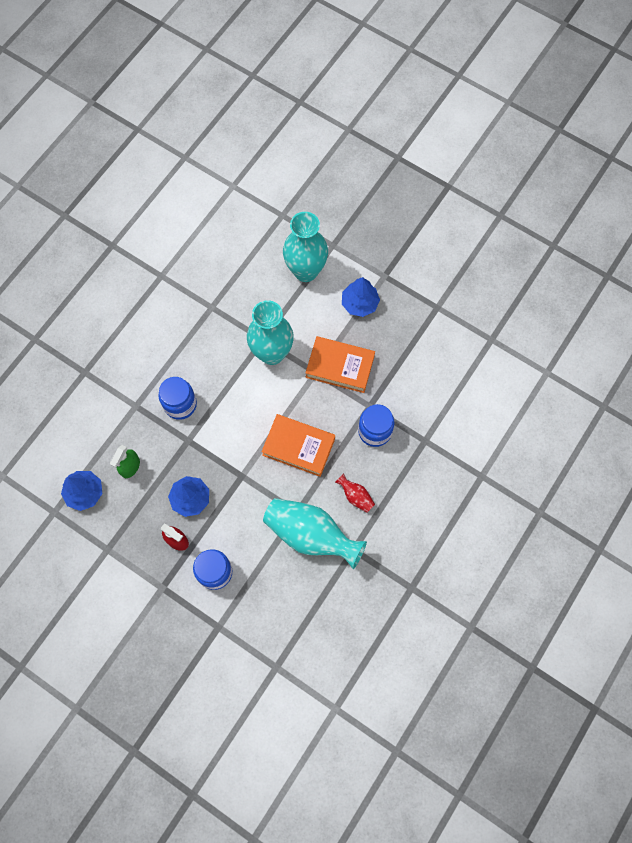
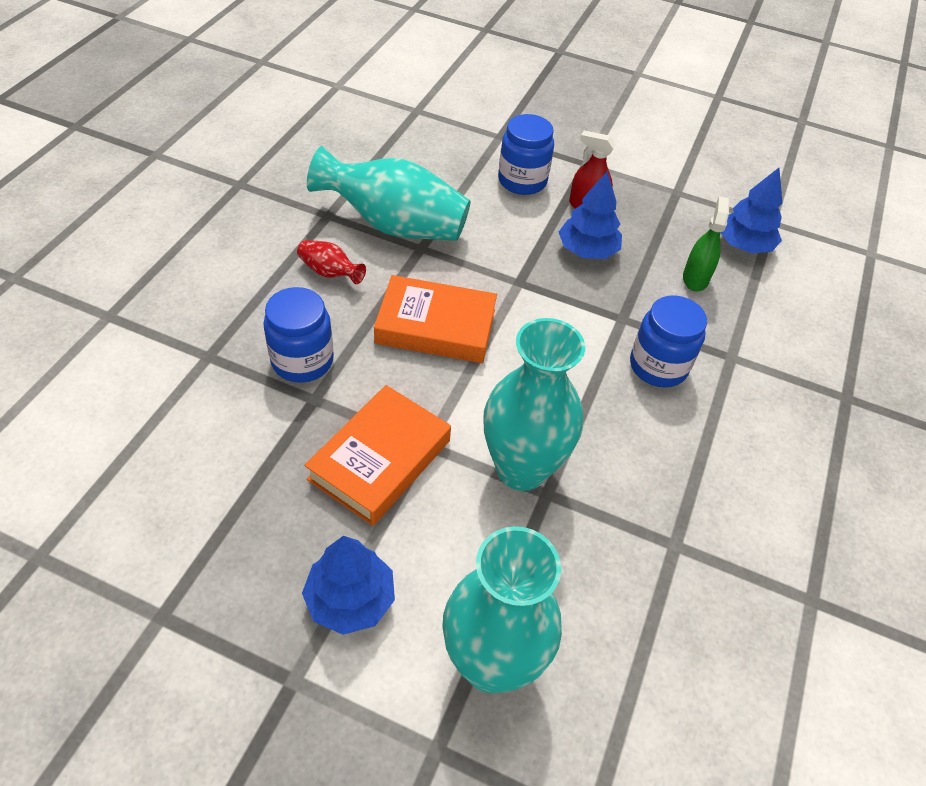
camera: 165 degrees right, 20 degrees down
(340, 367) = (380, 460): orange book -> orange book turned 60 degrees counterclockwise

